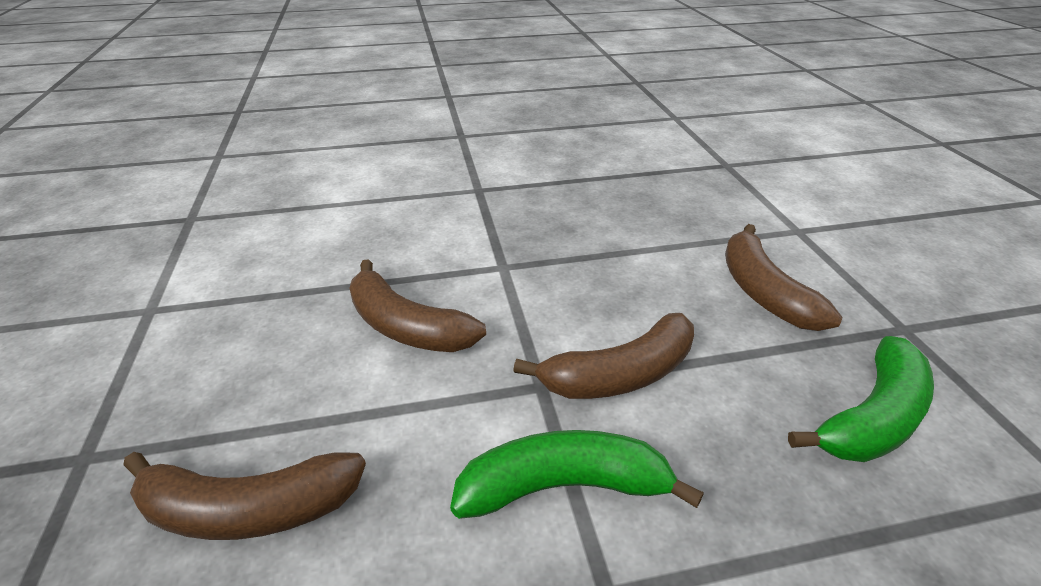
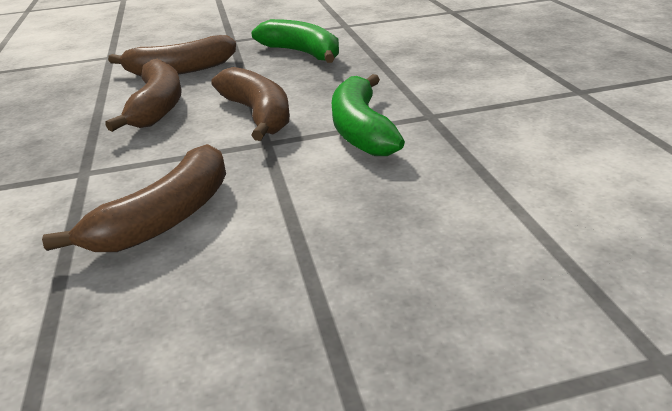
camera: 90 degrees left, 5 degrees down
(248, 509) = (408, 263): brown banana -> brown banana (158, 107)

